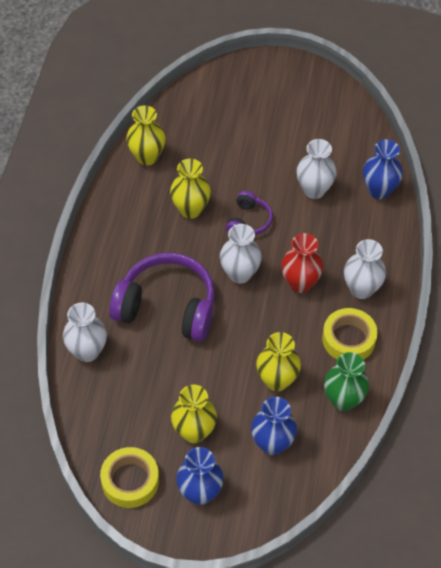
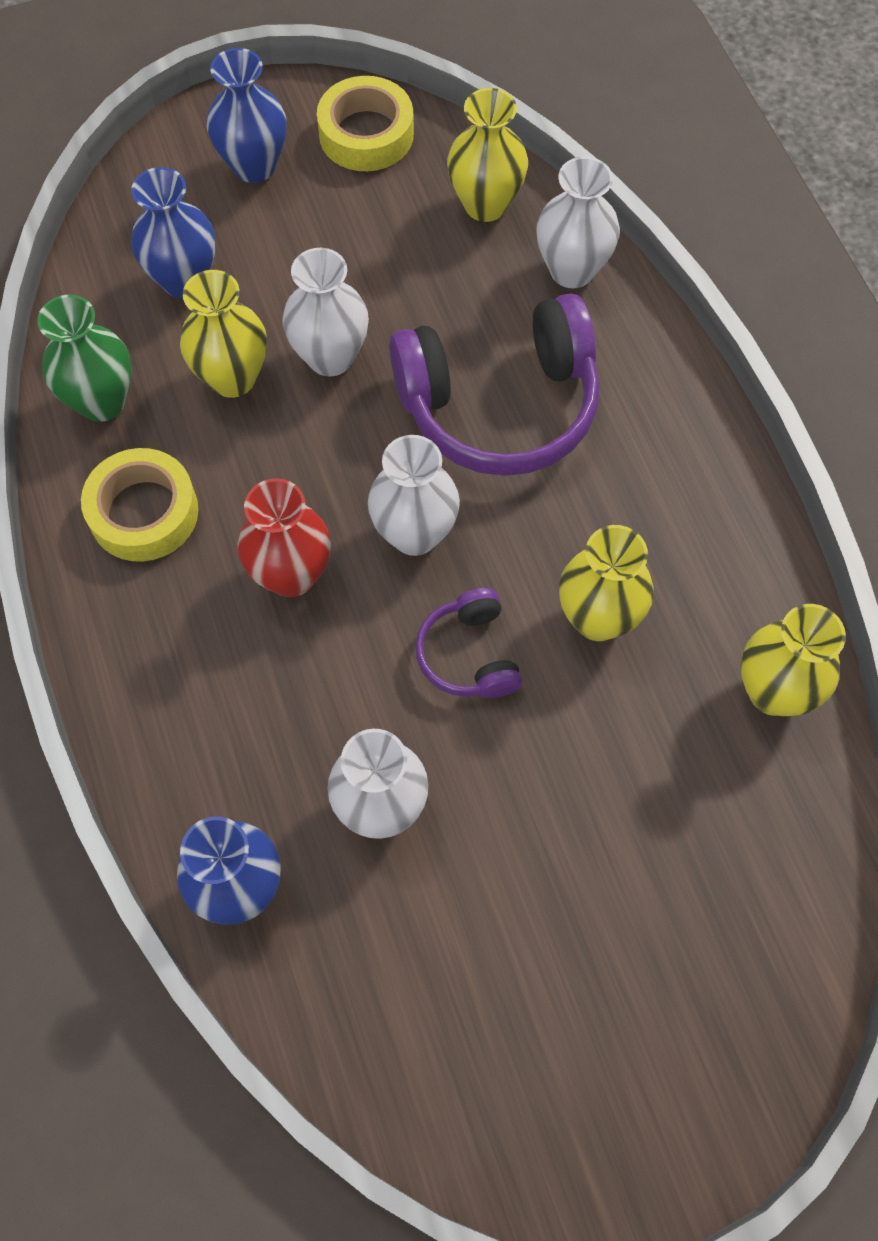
camera: 150 degrees right, 10 degrees up
(194, 432) = (317, 239): yellow vase -> yellow vase (485, 204)
(361, 289) = (167, 624): white vase -> white vase (330, 357)

